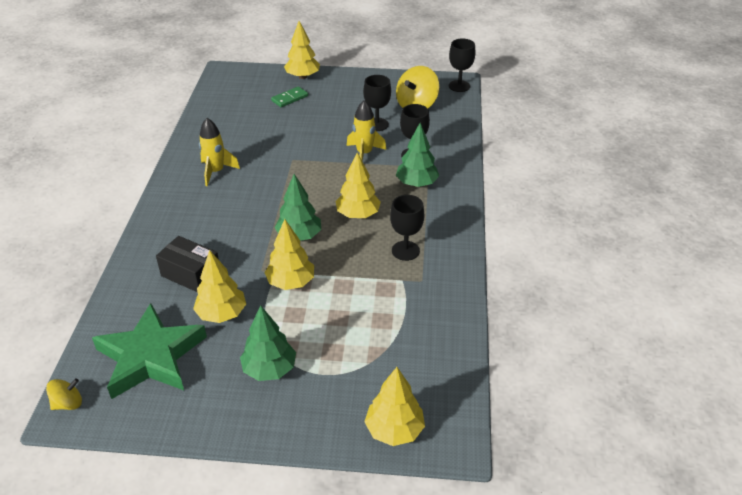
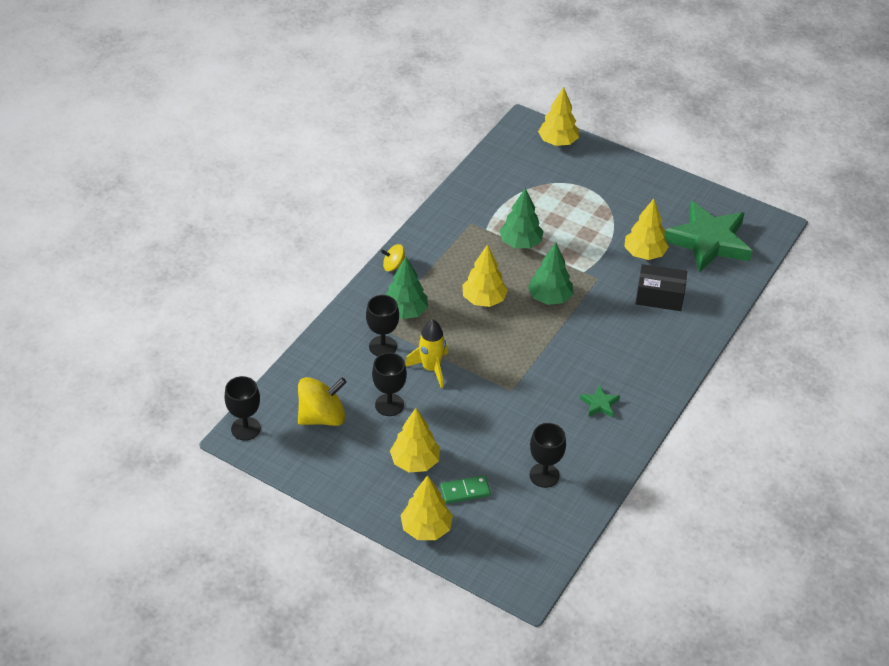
camera: 155 degrees left, 5 degrees up
(68, 403) = (773, 230): yellow spinning top -> yellow spinning top (393, 266)
(191, 274) = (659, 296): black box -> black box turned 45 degrees counterclockwise
(216, 172) = (599, 404): yellow rocket -> green star
(269, 369) = (623, 203): green tree -> green tree (520, 243)
(291, 282) = (577, 259): yellow tree -> yellow tree (415, 462)
(405, 251) = (465, 251): black goblet -> black goblet (544, 475)

